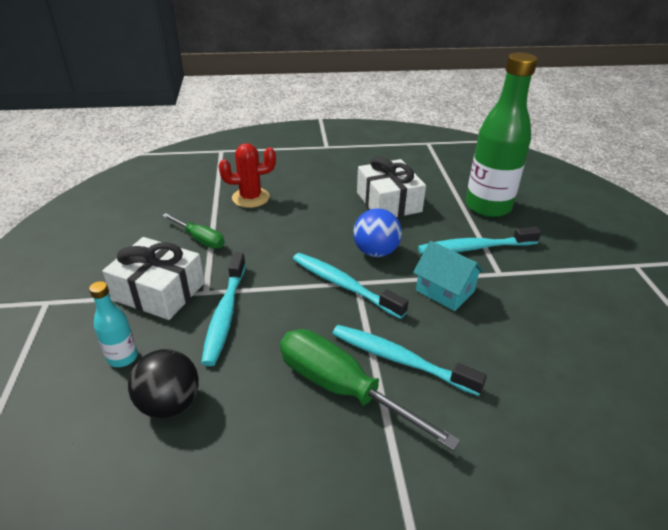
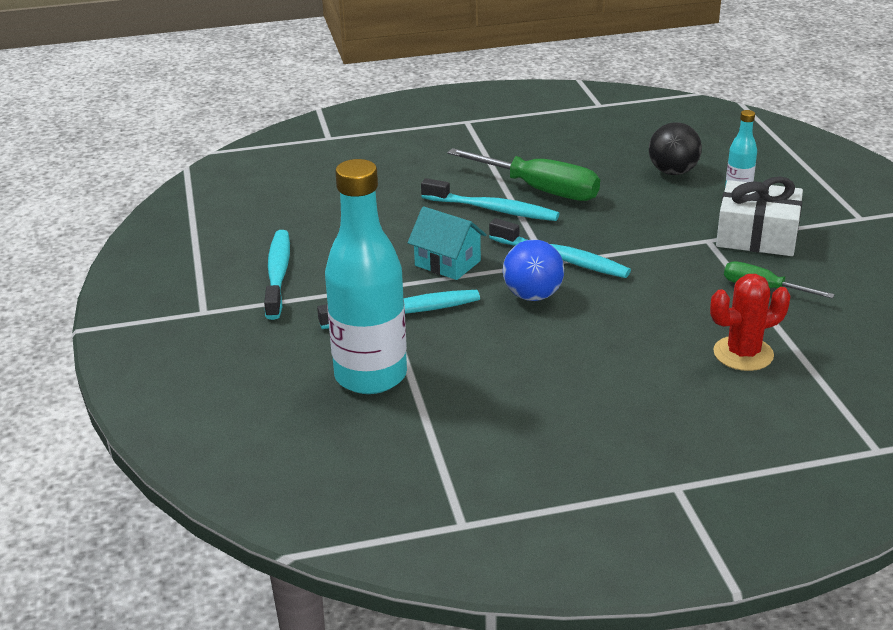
camera: 175 degrees right, 5 degrees down
(225, 314) = (672, 224): turquoise toothbrush -> turquoise toothbrush (278, 274)
(388, 202) = (527, 368): white gift -> none
(488, 207) = (370, 376): green bottle -> turquoise bottle

